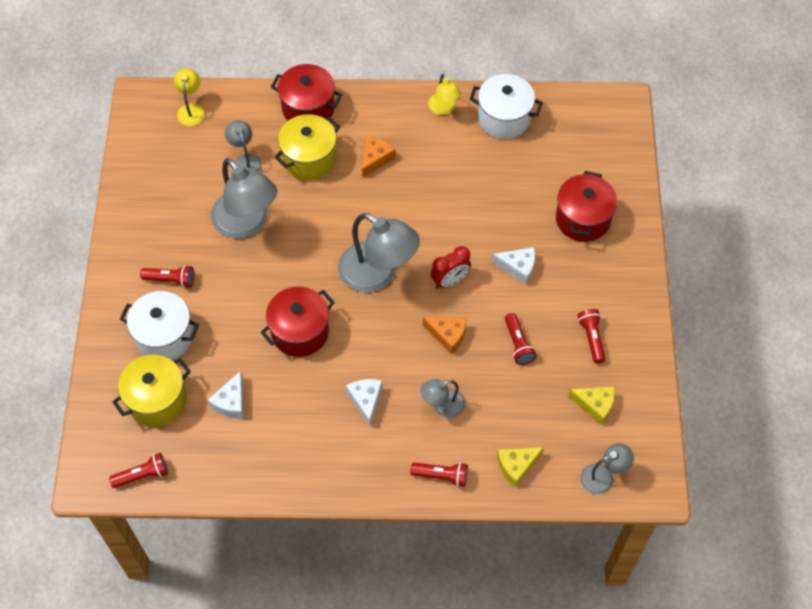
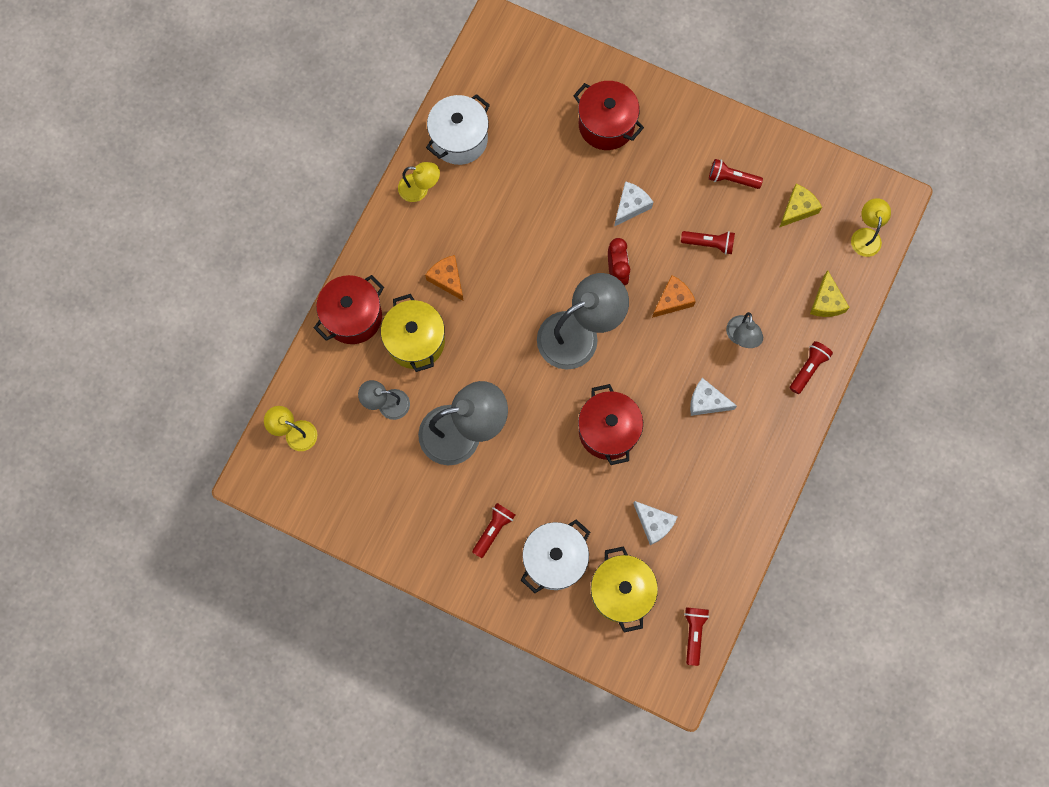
camera: 65 degrees left, 15 degrees up
(603, 476) = (866, 235): grey lamp -> yellow lamp

